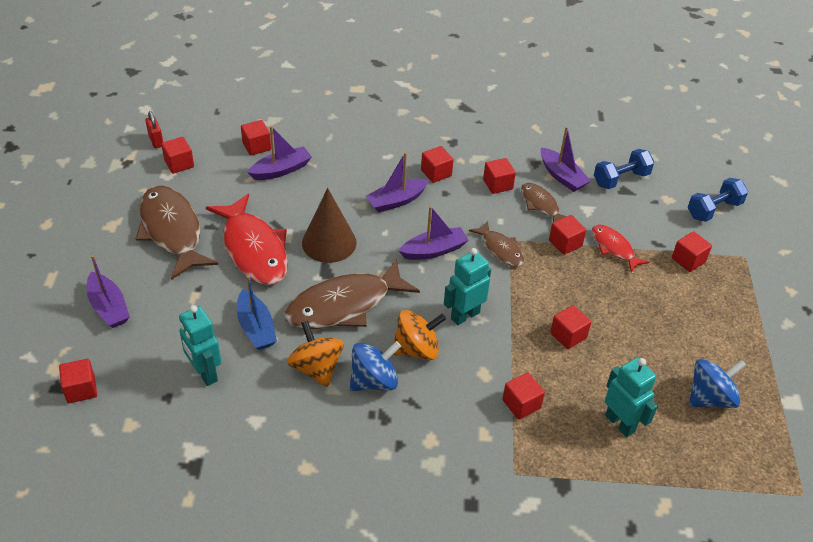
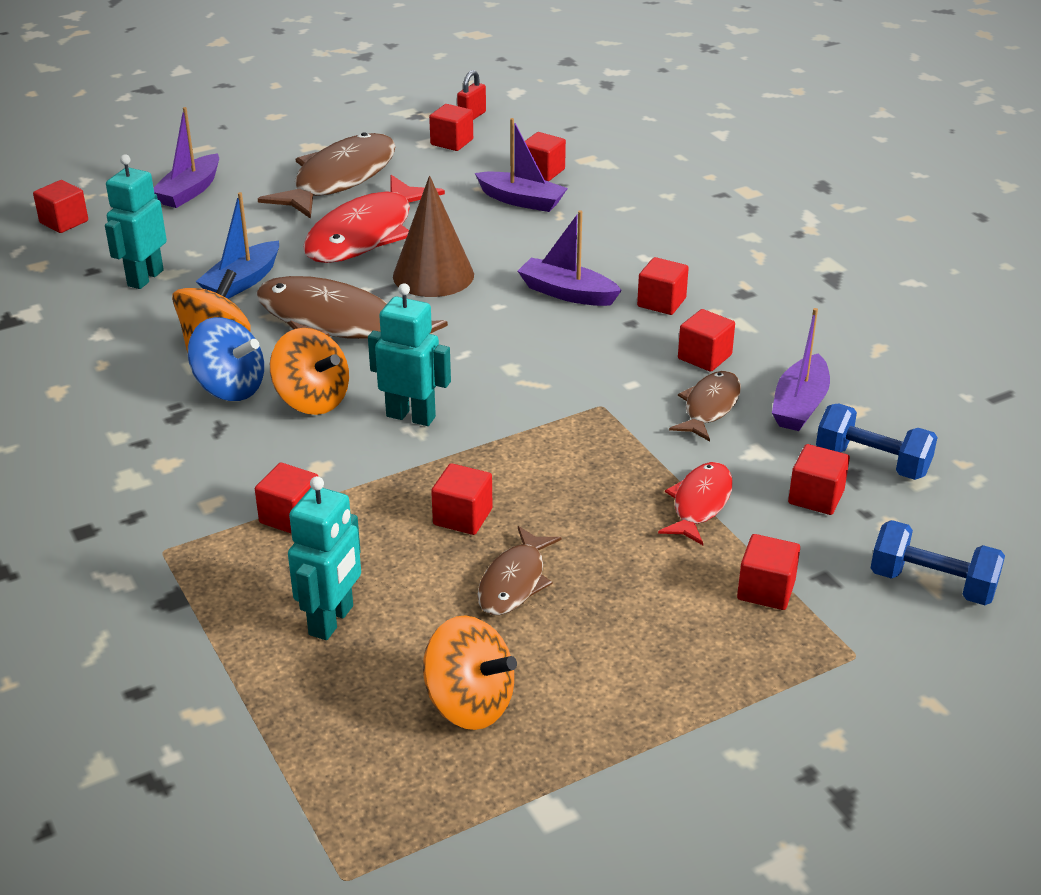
camera: 60 degrees right, 10 degrees down
(434, 250) = (507, 352): purple boat -> none
(500, 249) = (572, 403): brown fish -> brown fish (514, 581)
(565, 243) = (653, 454): red cube -> red cube (816, 497)
(710, 397) = (469, 704): blue spinning top -> orange spinning top

